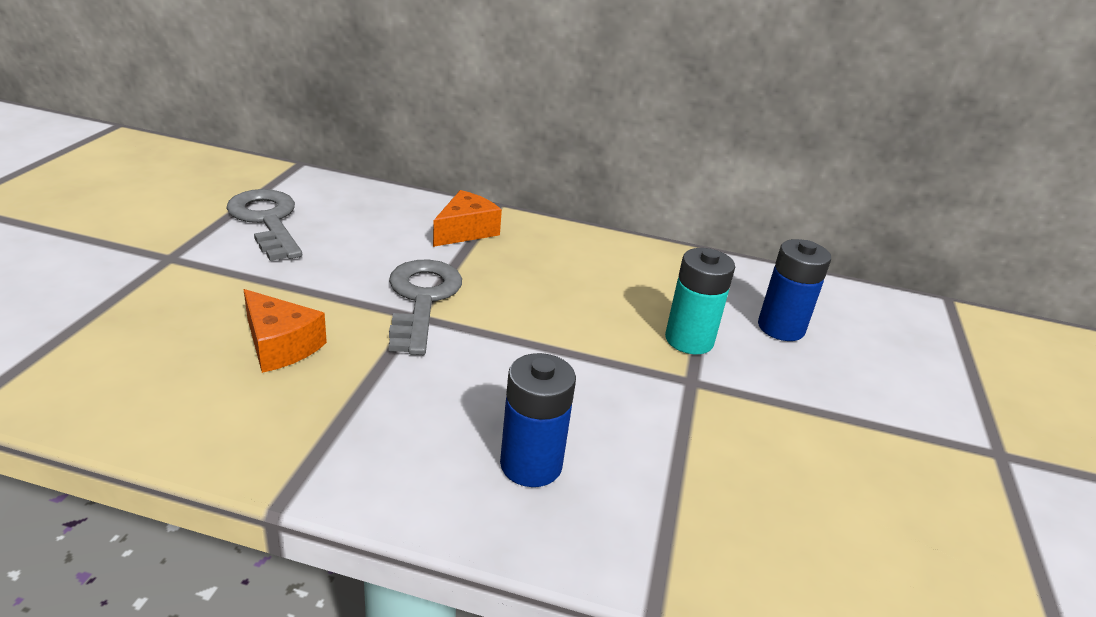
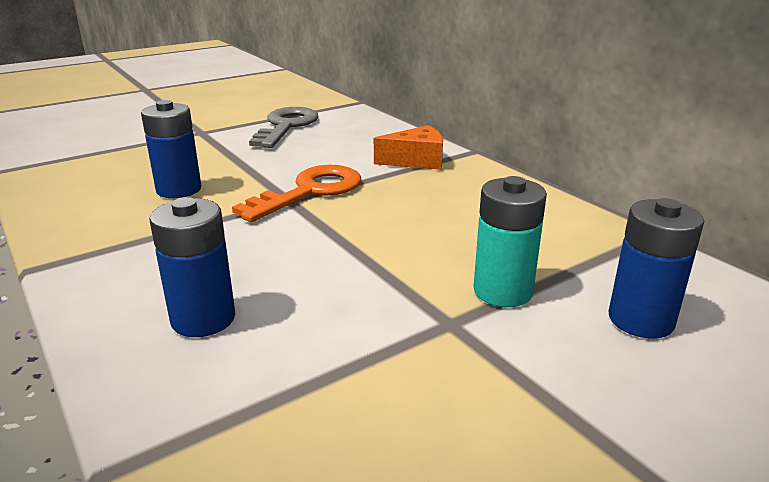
camera: 45 degrees right, 5 degrees down
(280, 345) = (179, 190): orange cheese -> blue battery
(422, 299) = (310, 191): grey key -> orange key

